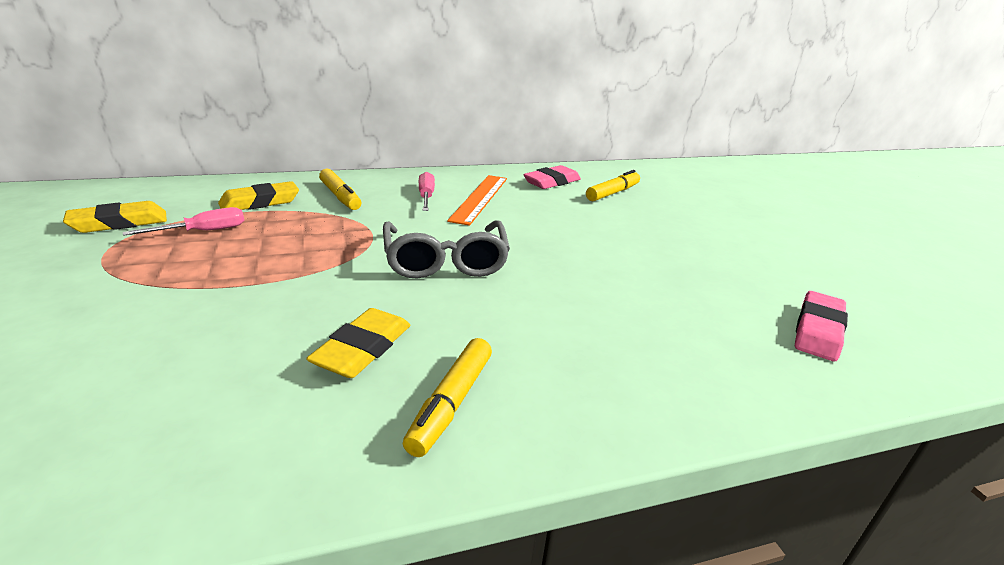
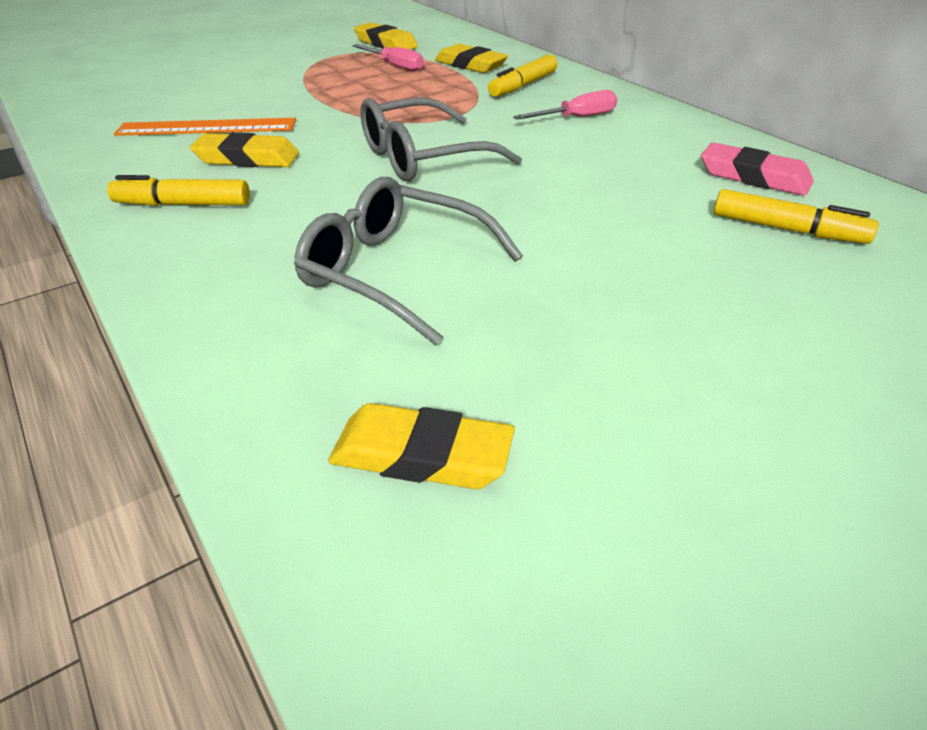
camera: 75 degrees right, 10 degrees up
(480, 198) = (614, 143): orange ruler -> orange ruler (206, 127)
(627, 305) = (395, 272): none -> grey glasses
(818, 330) = (422, 455): pink eraser -> yellow eraser

